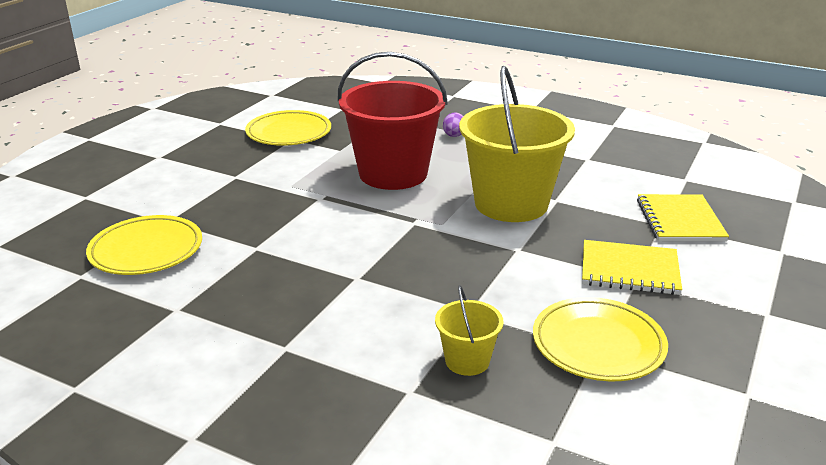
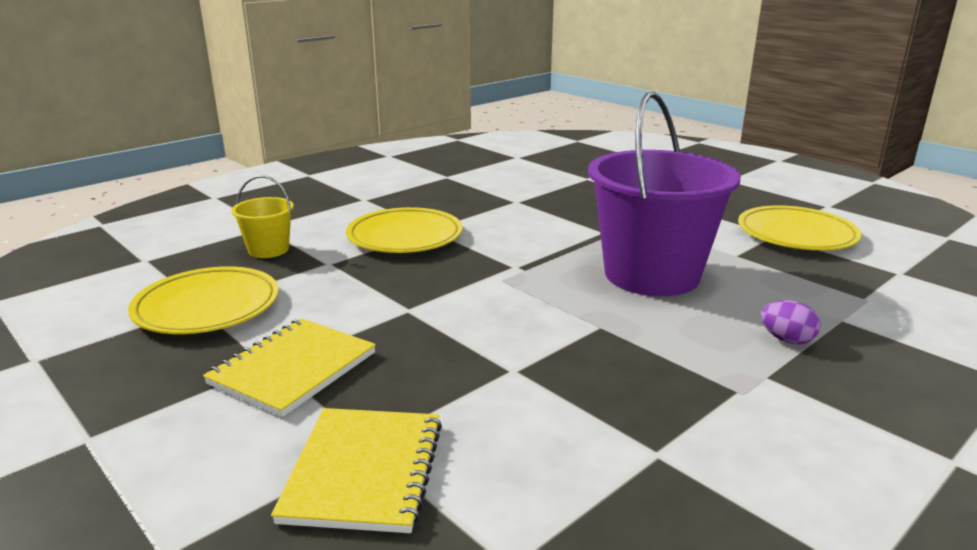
camera: 110 degrees right, 5 degrees down
(146, 250) = (540, 172): yellow plate -> yellow plate (405, 237)
(393, 173) = (651, 275): red bucket -> purple bucket
(511, 204) = (523, 332): yellow bucket -> none
(679, 220) = (364, 471): yellow notebook -> yellow notebook turned 75 degrees clockwise

